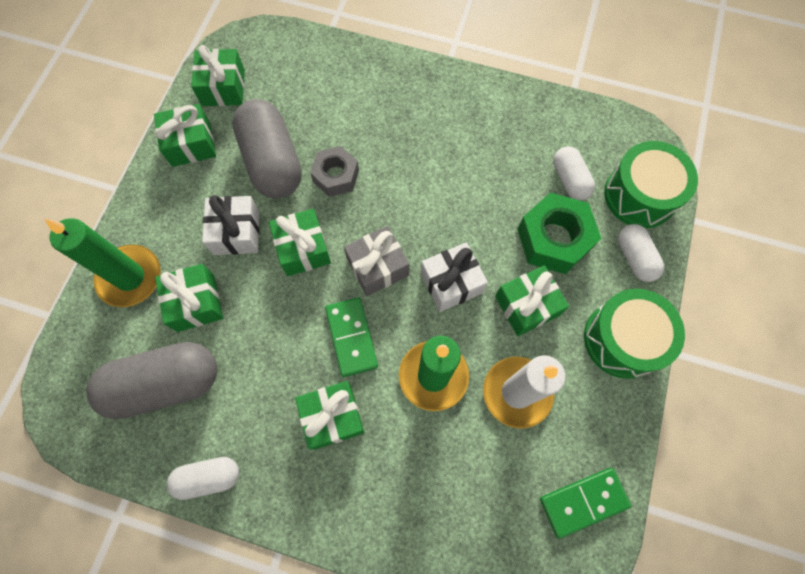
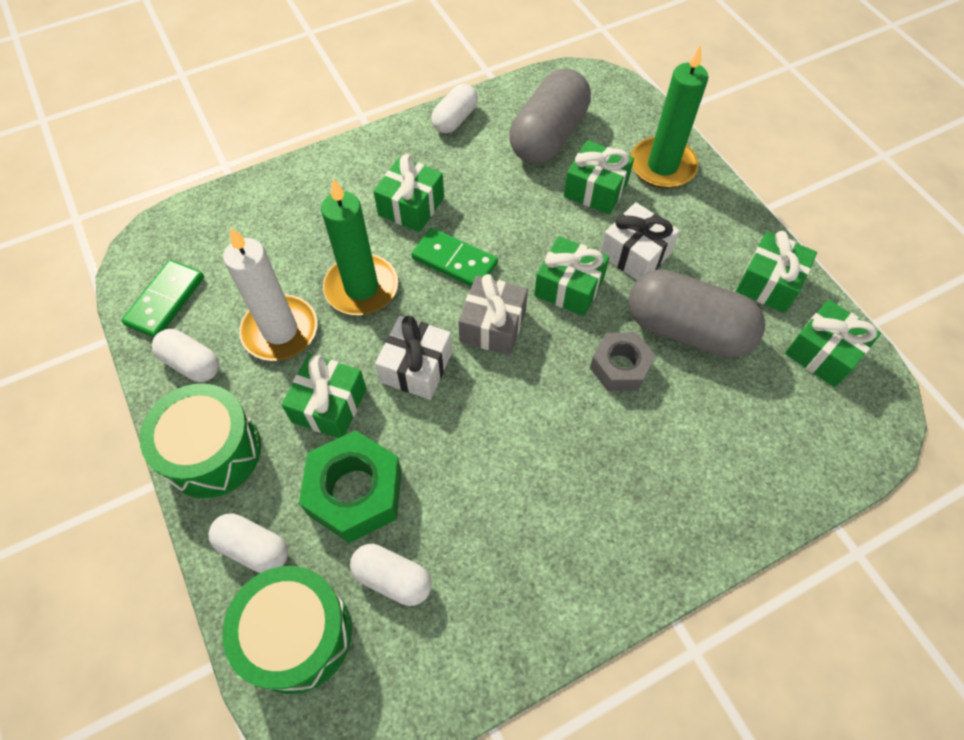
camera: 135 degrees right, 10 degrees down
(597, 422) = (191, 363): none -> white capsule

